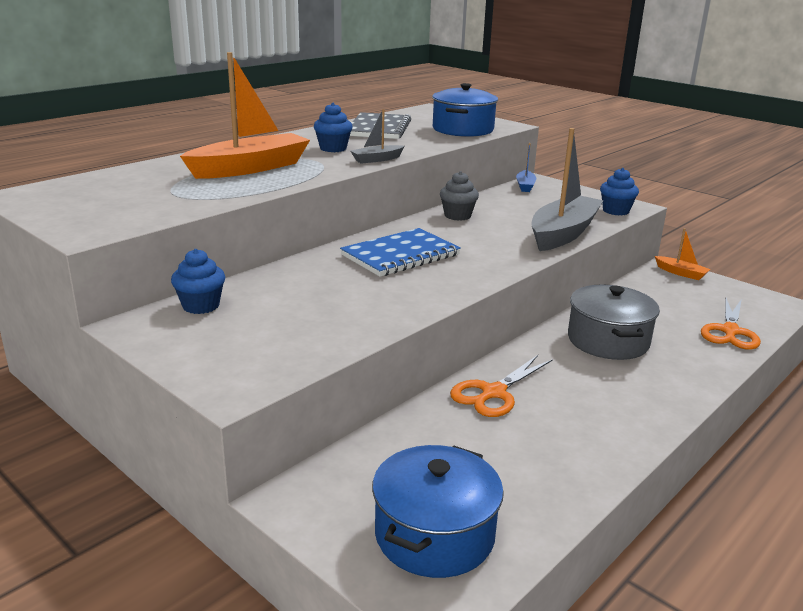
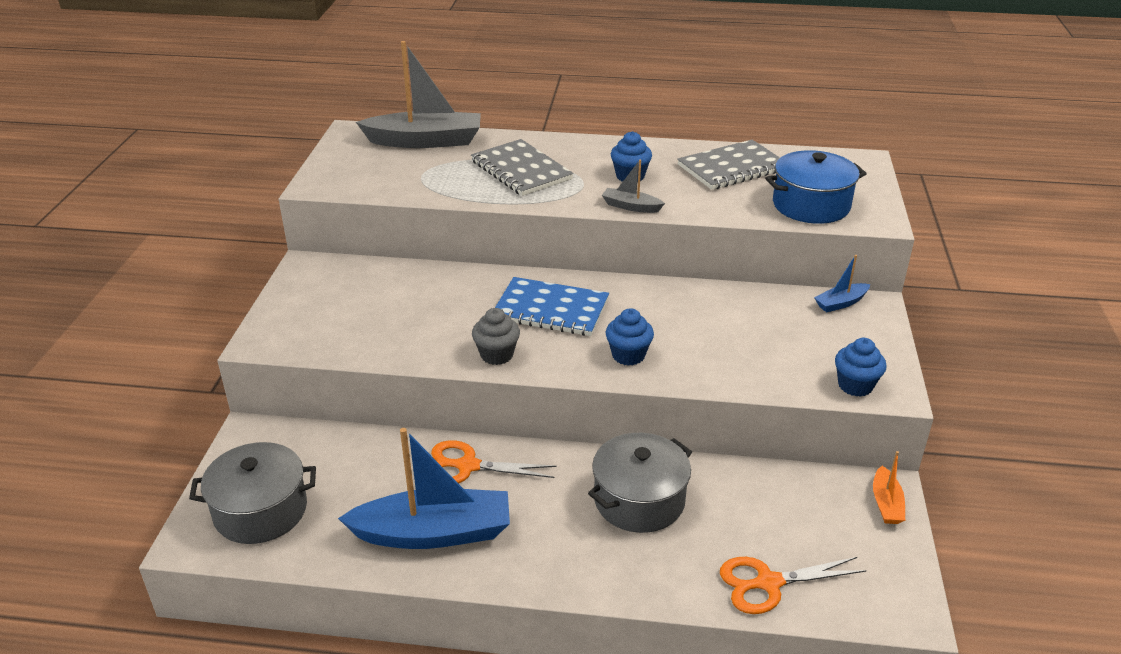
camera: 55 degrees right, 10 degrees up
(201, 306) = (359, 273): blue cupcake -> blue cupcake (628, 355)
(250, 168) = (521, 170): orange boat -> grey notebook
(434, 534) = (260, 511): blue pot -> grey pot
(457, 216) = (687, 299): grey cupcake -> grey cupcake (497, 355)
(563, 233) = (729, 374): grey boat -> grey boat (425, 141)
(567, 440) = (433, 533): none -> blue boat

